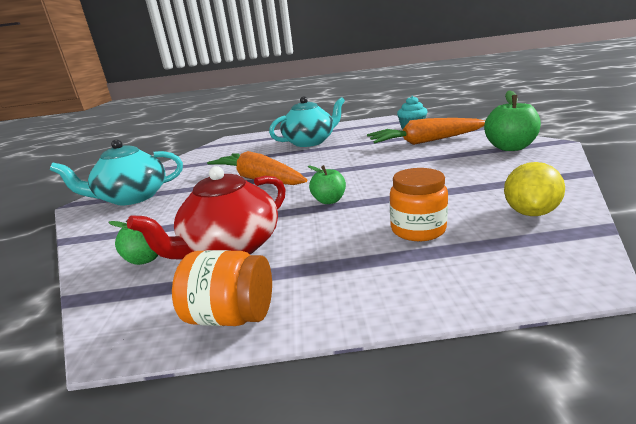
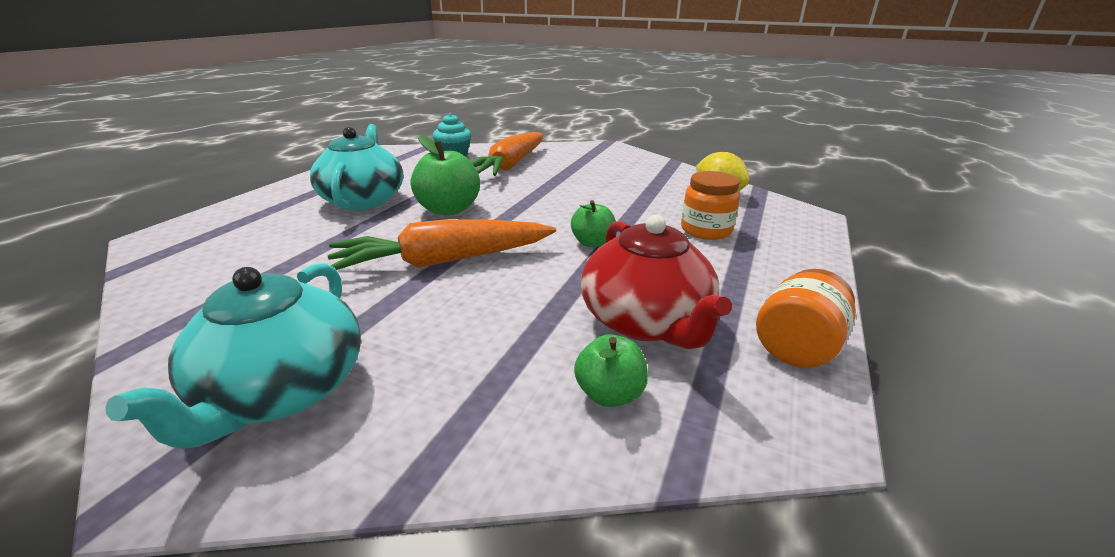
camera: 65 degrees left, 5 degrees up
(509, 148) = (591, 154): green apple -> green apple (448, 209)

